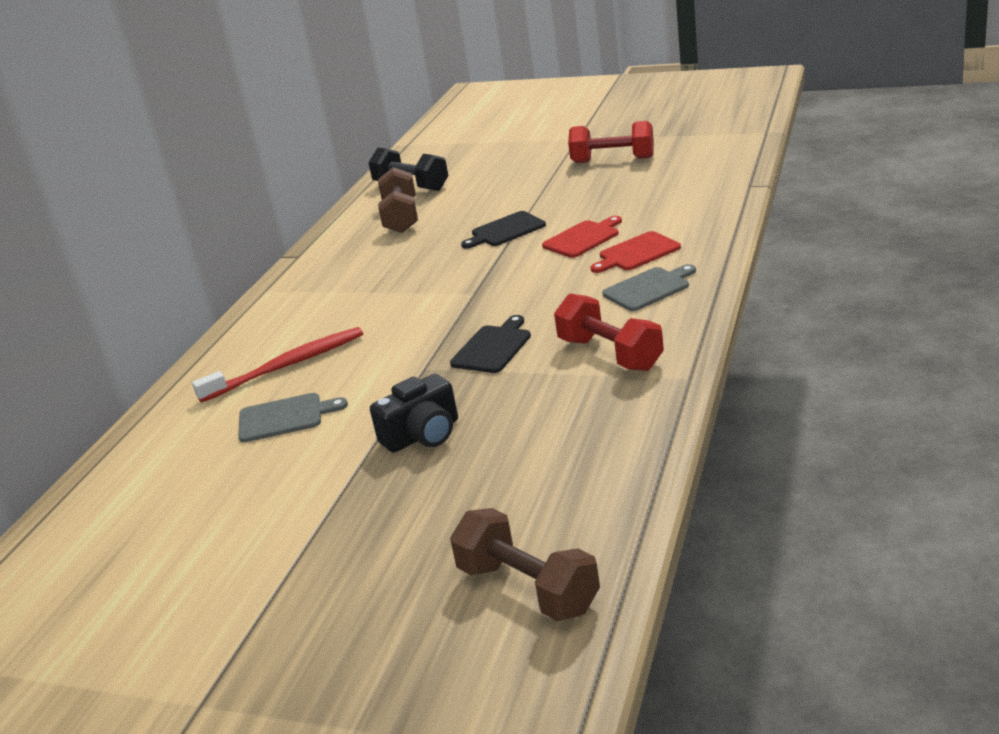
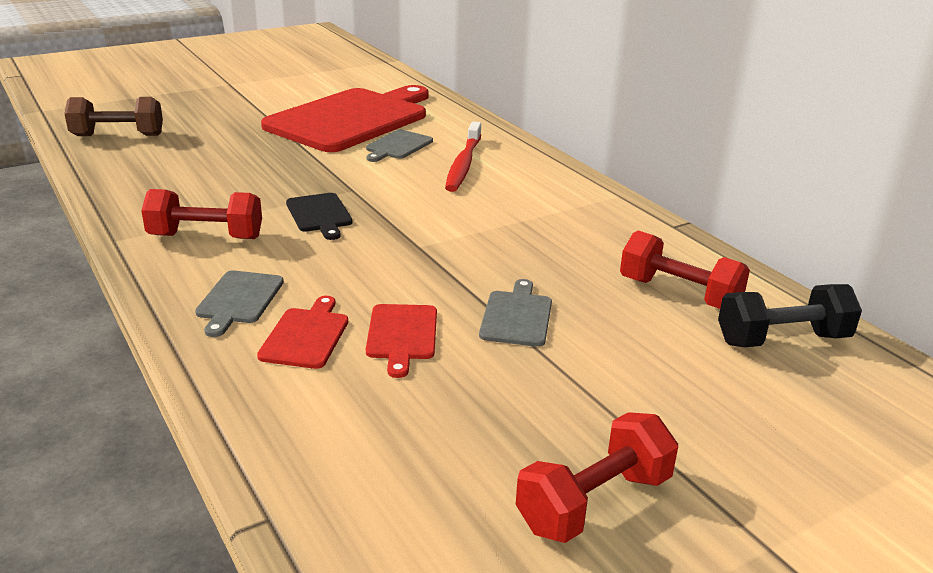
camera: 125 degrees right, 0 degrees up
(233, 494) = (351, 119): none -> red cutting board
(401, 217) = (679, 294): brown dumbbell -> red dumbbell
(423, 435) = (282, 163): black camera -> none
(505, 230) = (517, 316): black cutting board -> grey cutting board

